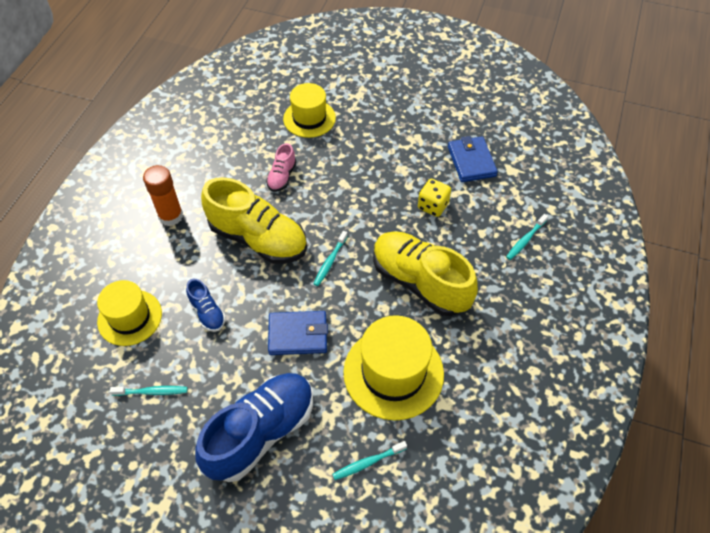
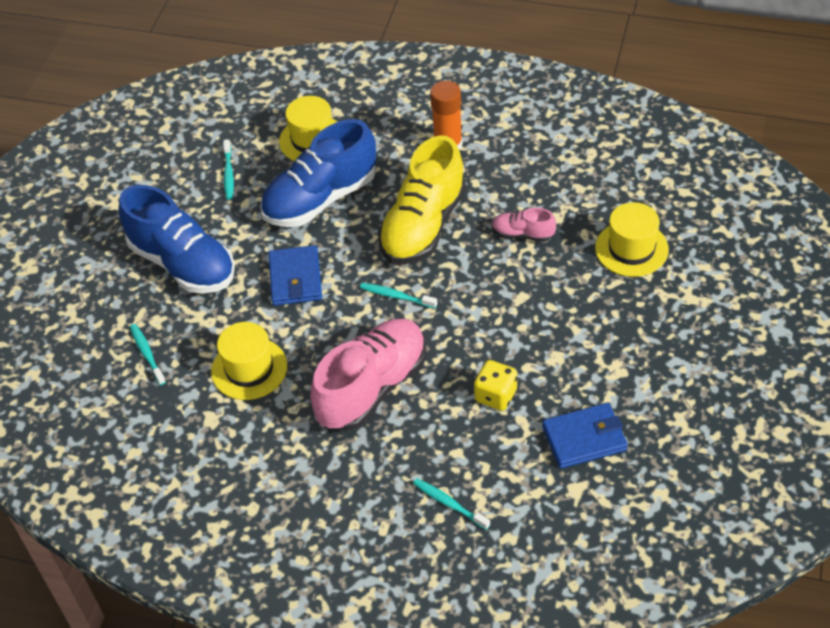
camera: 90 degrees right, 5 degrees down
(207, 312) = (321, 199): blue shoe -> blue shoe, size x2.14
(393, 372) = (249, 368): yellow hat -> yellow hat, size x0.67
(420, 282) = (372, 387): yellow shoe -> pink shoe

